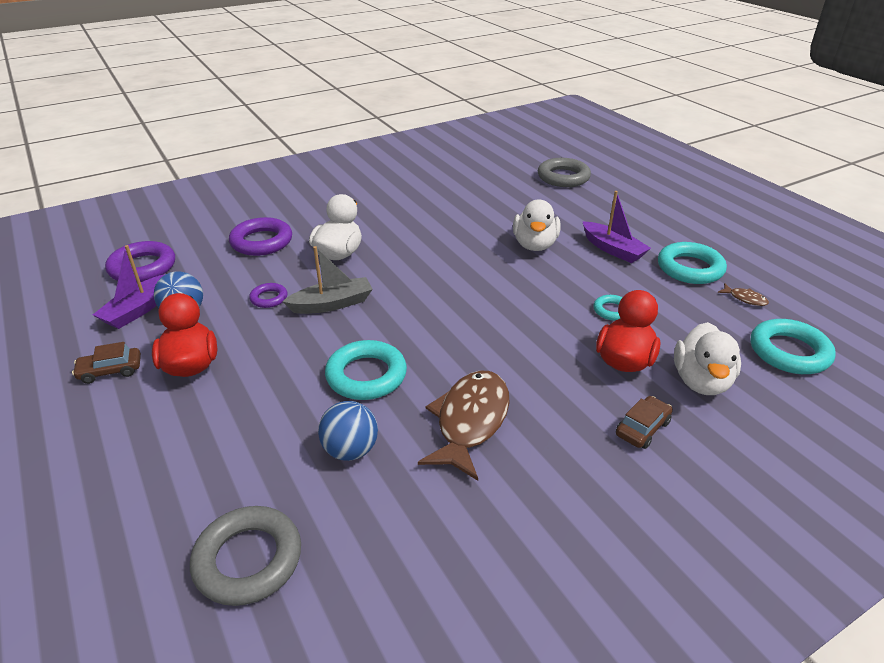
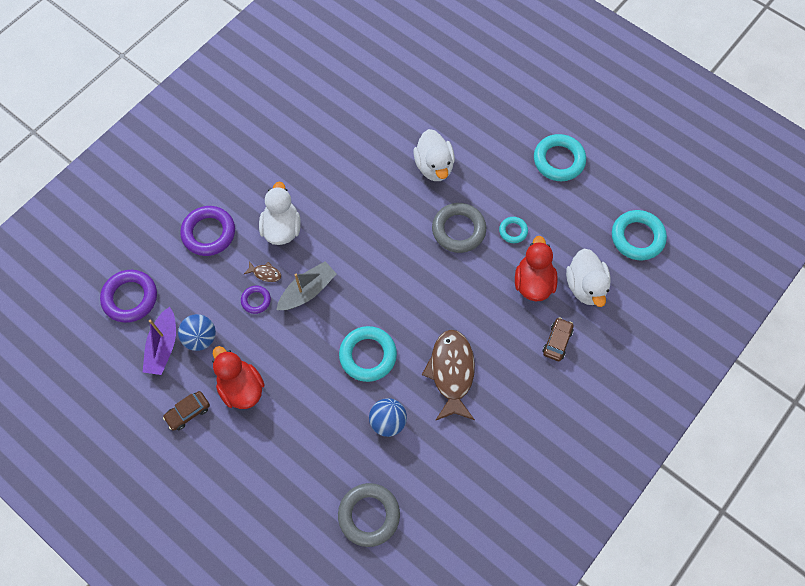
camera: 20 degrees left, 30 degrees up
(563, 177) = (428, 53): grey ring -> grey ring (458, 230)
(613, 249) = (496, 153): purple boat -> none
(745, 299) = (603, 186): brown fish -> brown fish (265, 273)

